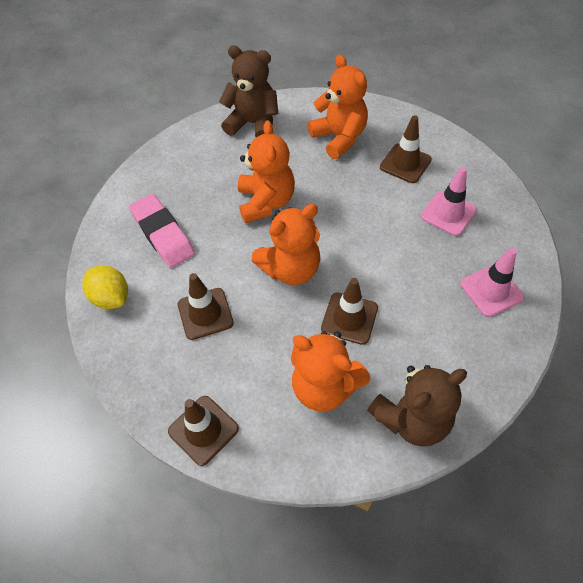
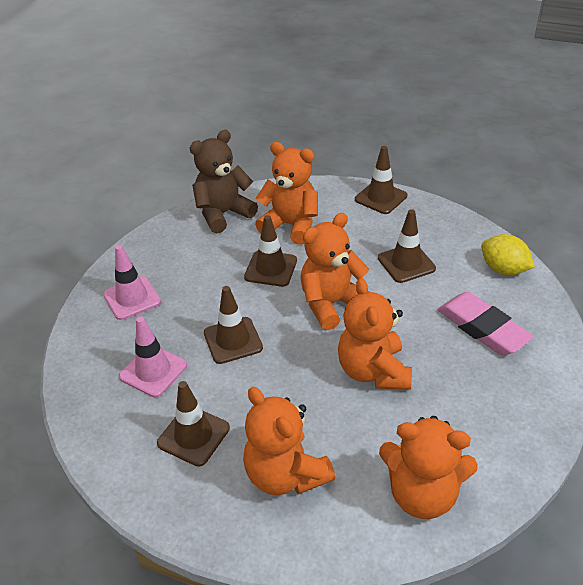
camera: 175 degrees right, 15 degrees down
(253, 124) = (422, 493): brown teddy bear -> orange teddy bear
(383, 237) = (233, 340): none -> brown traffic cone

